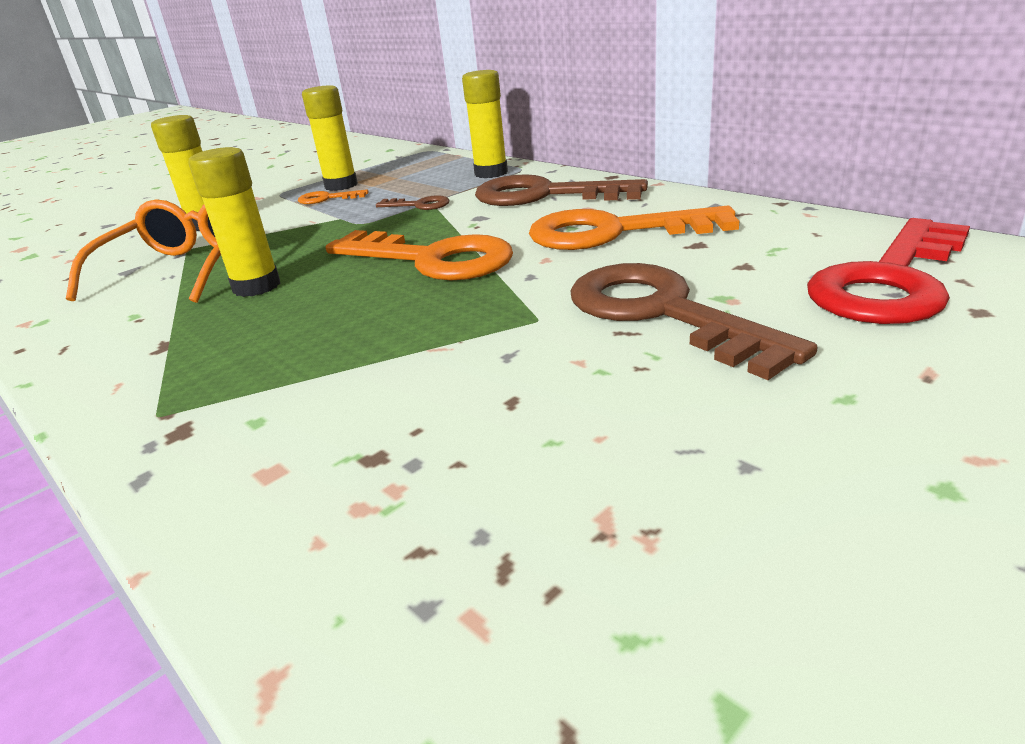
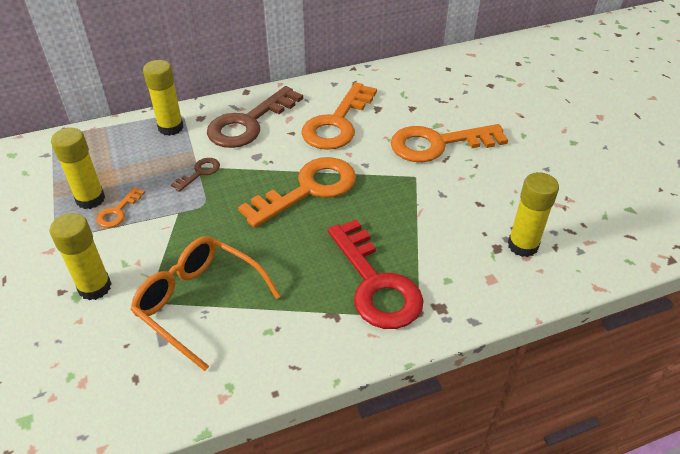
camera: 70 degrees left, 15 degrees up
(256, 286) = (276, 267): yellow glue stick -> yellow glue stick (522, 245)
(662, 313) = (438, 144): brown key -> orange key
(890, 281) = (456, 87): red key -> red key (375, 283)

